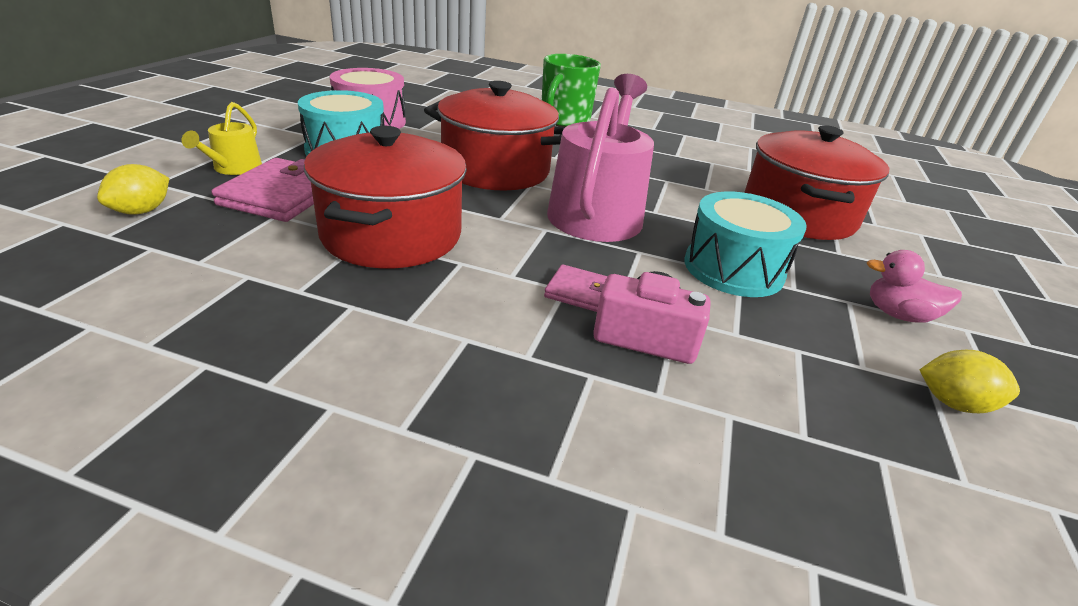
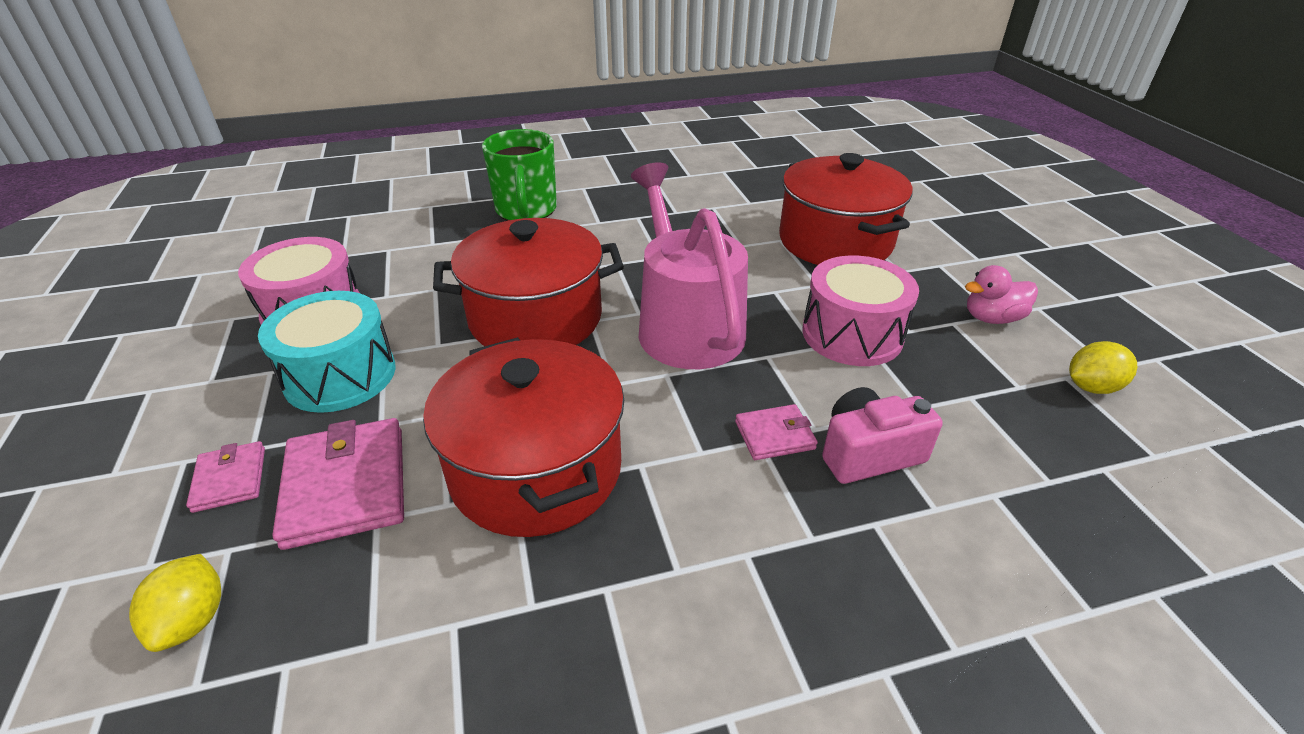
camera: 30 degrees left, 5 degrees up
(234, 168) = (230, 479): yellow watering can -> pink wallet
(733, 269) = (852, 334): turquoise drum -> pink drum

